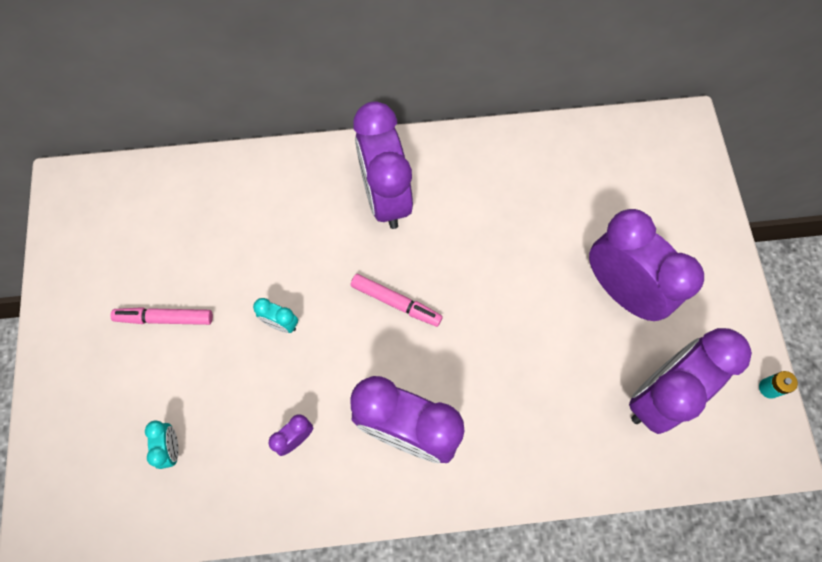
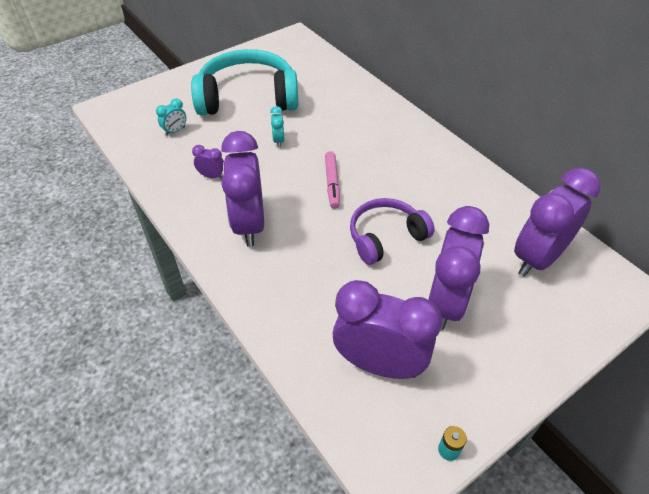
camera: 60 degrees right, 20 degrees down
(165, 318) = (248, 97): pink marker -> turquoise headphones
(385, 197) = (399, 149): purple clock -> purple clock (537, 258)
(509, 294) = (385, 237): none -> purple headphones

